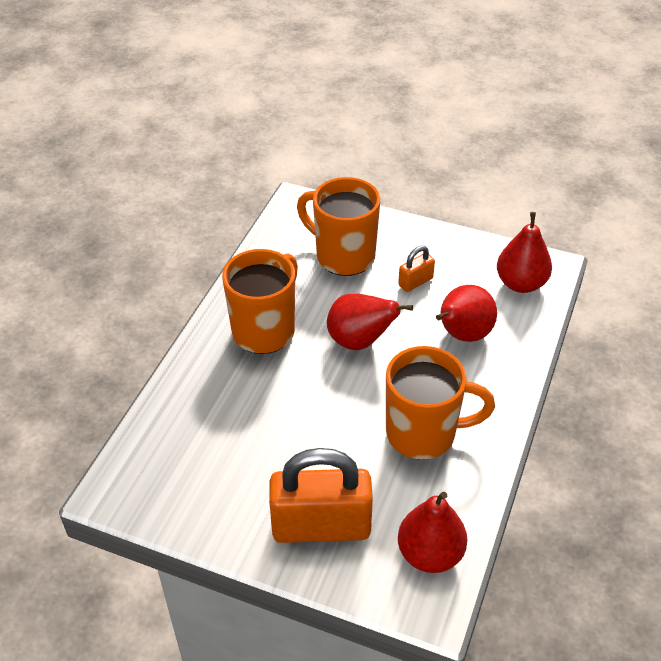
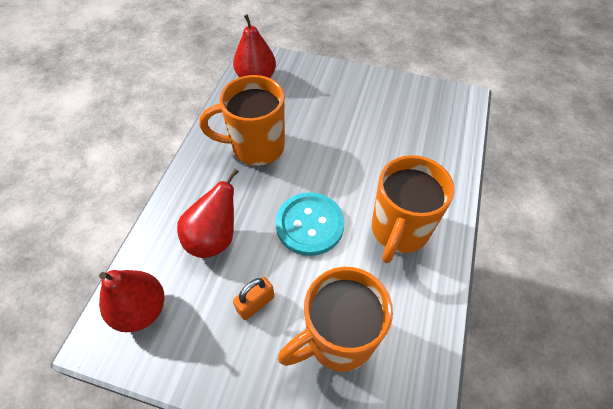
camera: 175 degrees right, 10 degrees up
(321, 526) = (323, 88): orange padlock -> none
(343, 256) = (338, 339): orange mug -> orange mug turned 120 degrees clockwise
(360, 341) = (309, 225): red pear -> turquoise button

